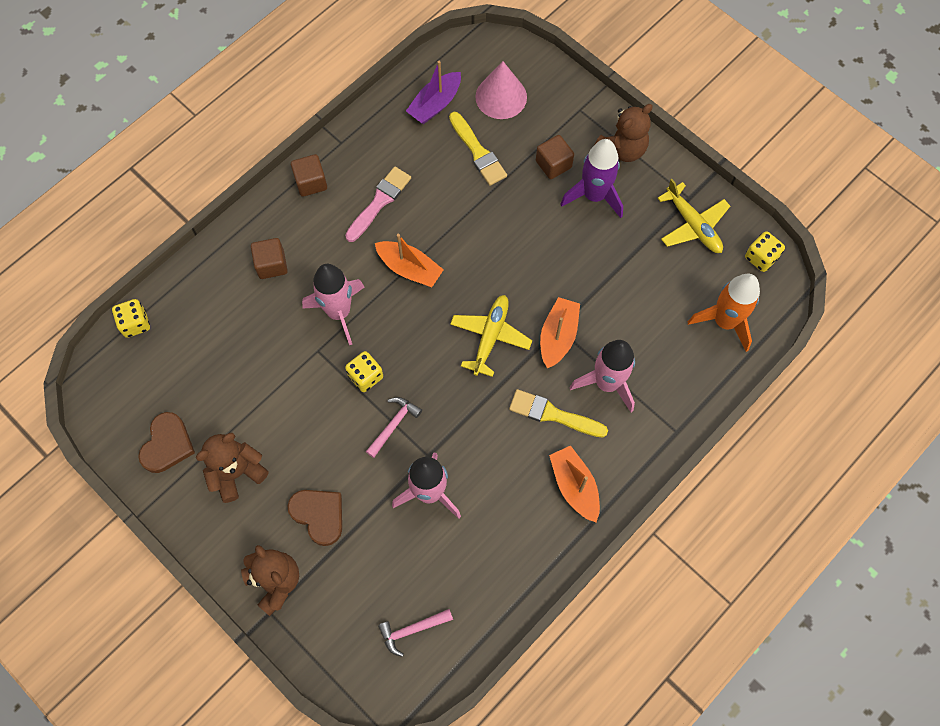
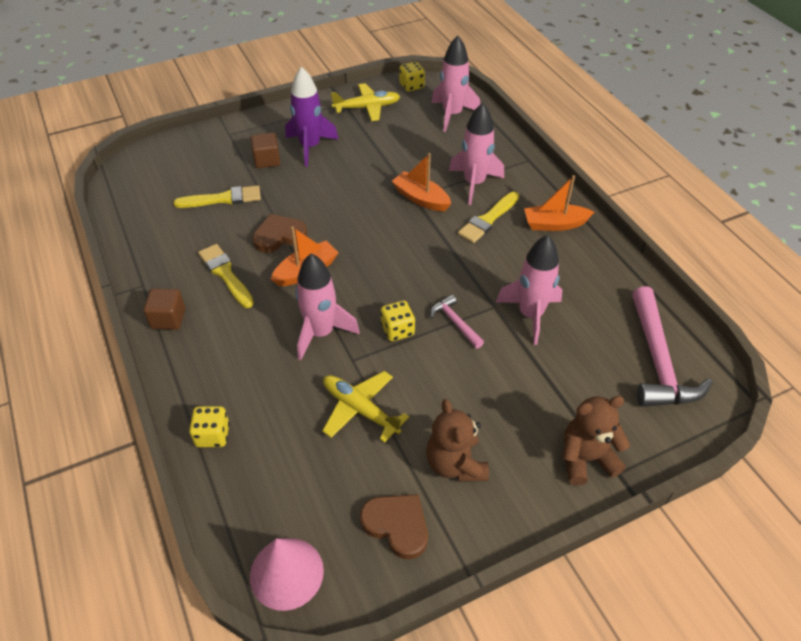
camera: 70 degrees left, 20 degrees down
(135, 323) = (230, 523): yellow dice -> yellow dice (212, 435)
(271, 265) = (237, 373): brown cube -> none
(319, 515) = (526, 403): brown heart -> brown heart (279, 236)
(379, 202) = (225, 274): pink brush -> yellow brush
(412, 630) = (658, 361): pink hammer -> pink hammer, size x2.02
(435, 104) = (156, 212): purple boat -> none
(490, 337) = (401, 237): yellow plane -> yellow plane (360, 409)
(501, 97) = (182, 172): pink cone -> pink cone (286, 573)
(622, 149) = (280, 123): brown teddy bear -> none
(724, 321) = (452, 115): orange rocket -> pink rocket

